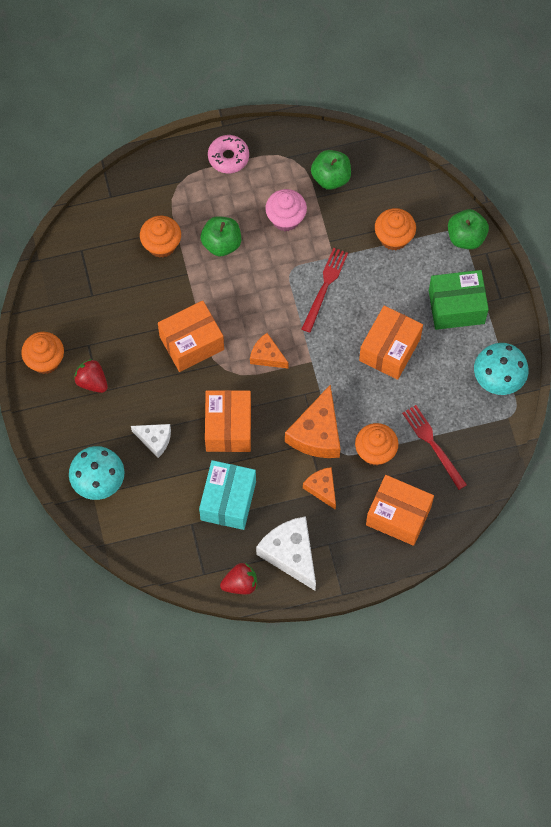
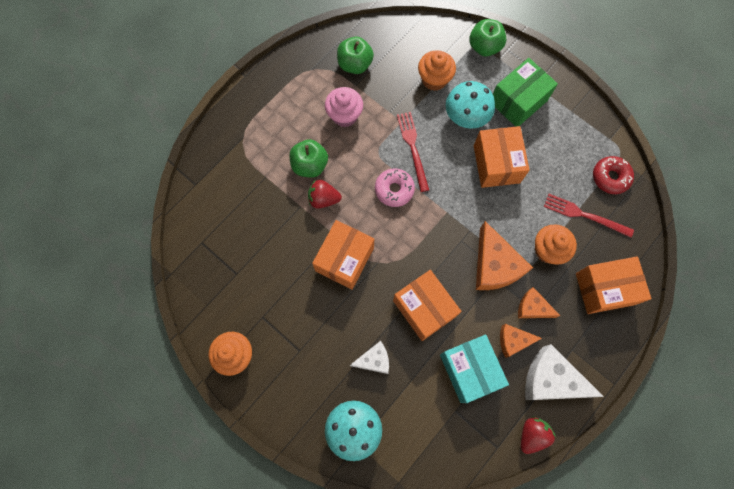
camera: 35 degrees left, 5 degrees up
(92, 381) = (287, 346): red strawberry -> red strawberry (323, 199)
(161, 245) = (263, 196): orange cupcake -> none
(228, 157) = (266, 97): pink donut -> pink donut (394, 190)
(267, 356) = (410, 230): orange cheese -> orange cheese (513, 341)
(485, 428) = (610, 177): none -> red donut
(498, 378) = (589, 134): turquoise mushroom -> turquoise mushroom (466, 116)

